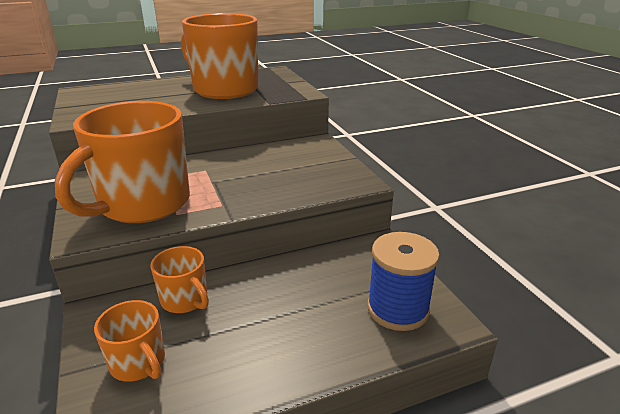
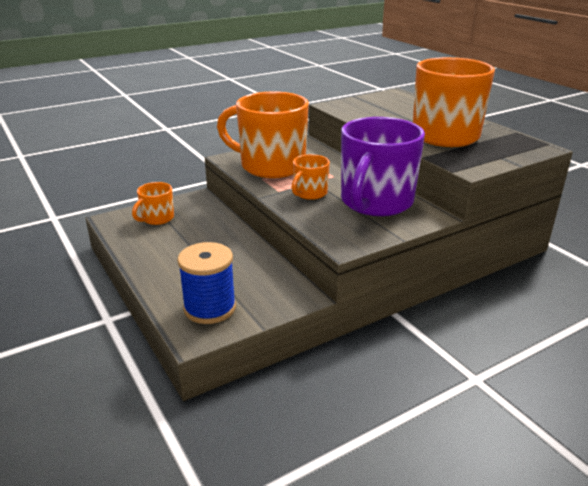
camera: 80 degrees right, 0 degrees up
(185, 300) = (212, 221): orange mug -> orange mug (309, 193)
(280, 158) = (375, 202): none -> purple mug

